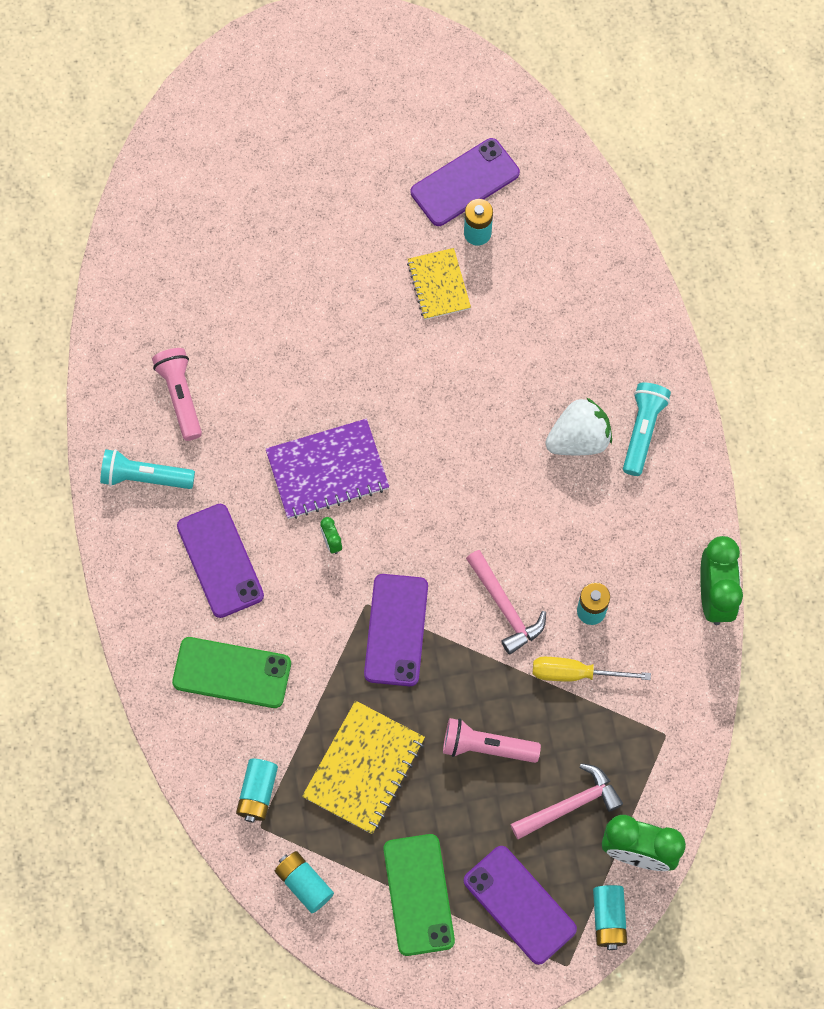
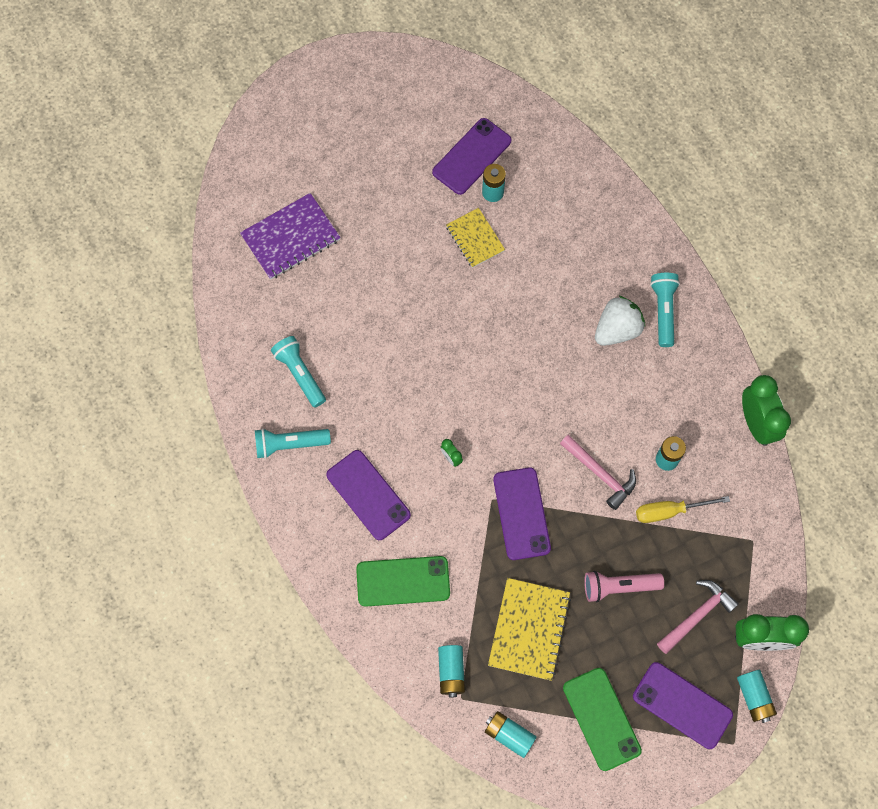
camera: 15 degrees left, 0 degrees up
(180, 396) = (300, 374): pink flashlight -> turquoise flashlight
(327, 470) = (431, 402): purple notebook -> purple notebook (290, 238)

